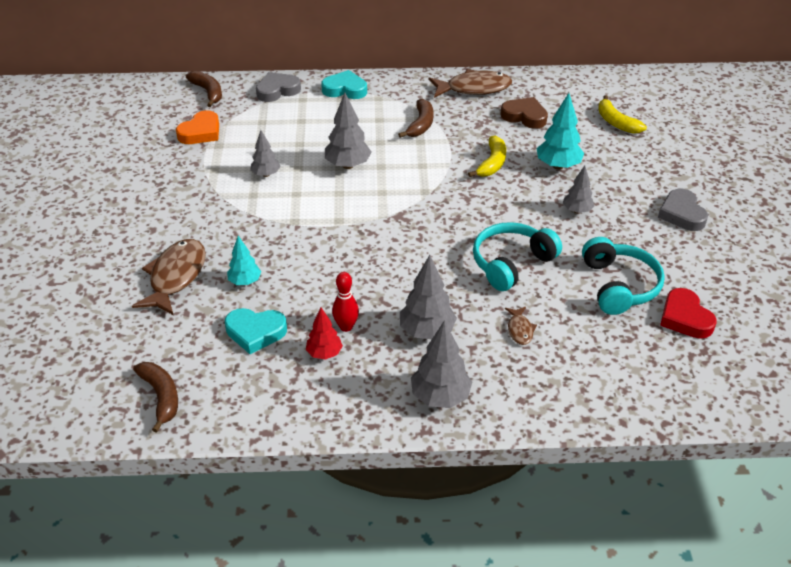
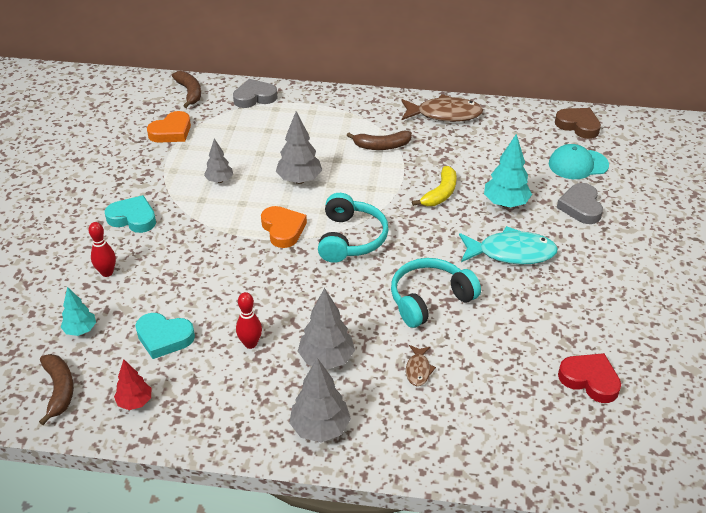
camera: 10 degrees right, 0 degrees up
(175, 277) = (107, 272): brown fish -> red bowling pin
(245, 282) = (169, 286): turquoise tree -> turquoise tree (80, 330)
(324, 353) = (222, 368): red tree -> red tree (135, 402)
(345, 89) = (319, 103): turquoise heart -> turquoise heart (133, 218)
(345, 214) = (283, 229): none -> orange heart
(421, 124) = (381, 146): brown banana -> brown banana turned 60 degrees clockwise
(524, 116) = (486, 148): brown heart -> brown heart (578, 125)
(577, 211) = (511, 253): grey tree -> turquoise fish
(616, 122) = (578, 164): yellow banana -> turquoise cap
(619, 286) = (531, 337): turquoise headphones -> turquoise headphones (351, 238)
(682, 214) = (618, 269): grey heart -> grey heart (580, 207)
(685, 318) = (590, 380): red heart -> red heart turned 135 degrees clockwise

